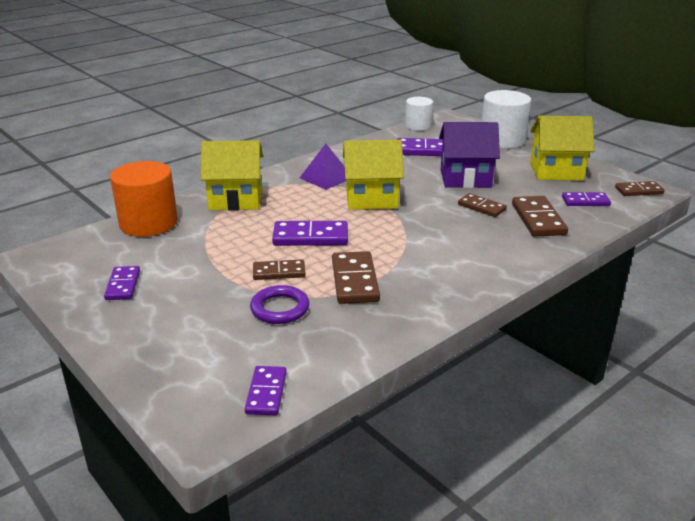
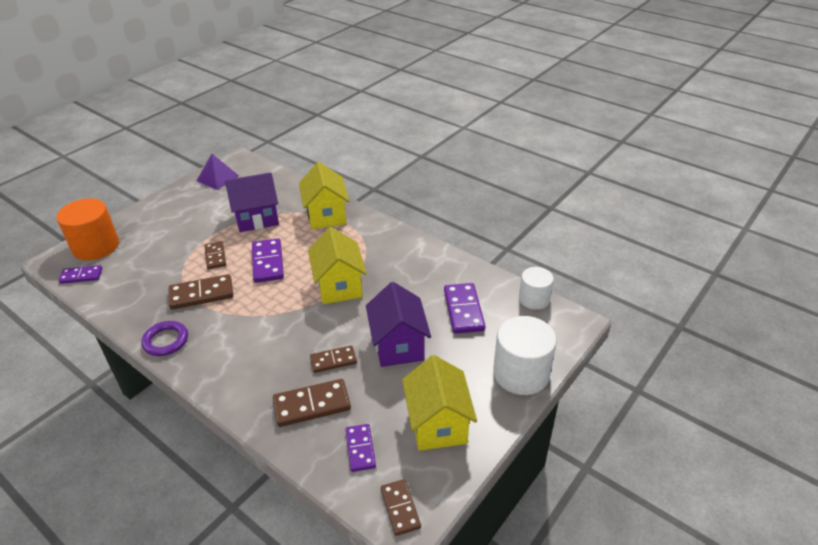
camera: 80 degrees right, 10 degrees up
(123, 285) = (203, 198): purple domino -> none
(148, 223) = (284, 187): orange cylinder -> orange cylinder (96, 246)
(210, 243) = (257, 219): none -> purple house
(280, 308) = (168, 265): purple ring -> purple ring (166, 341)
(326, 177) = (378, 254): purple pyramid -> purple pyramid (217, 178)
(481, 207) = (333, 361): brown domino -> brown domino turned 45 degrees clockwise

